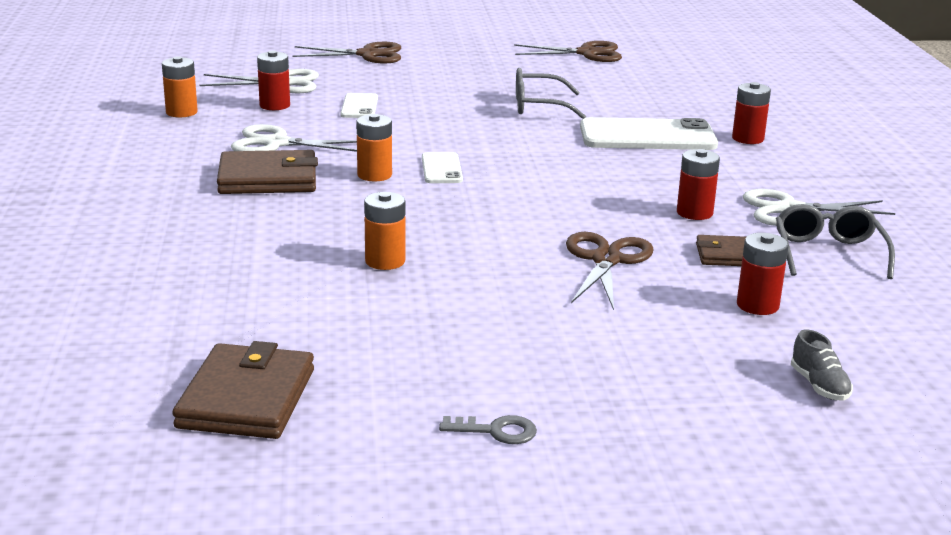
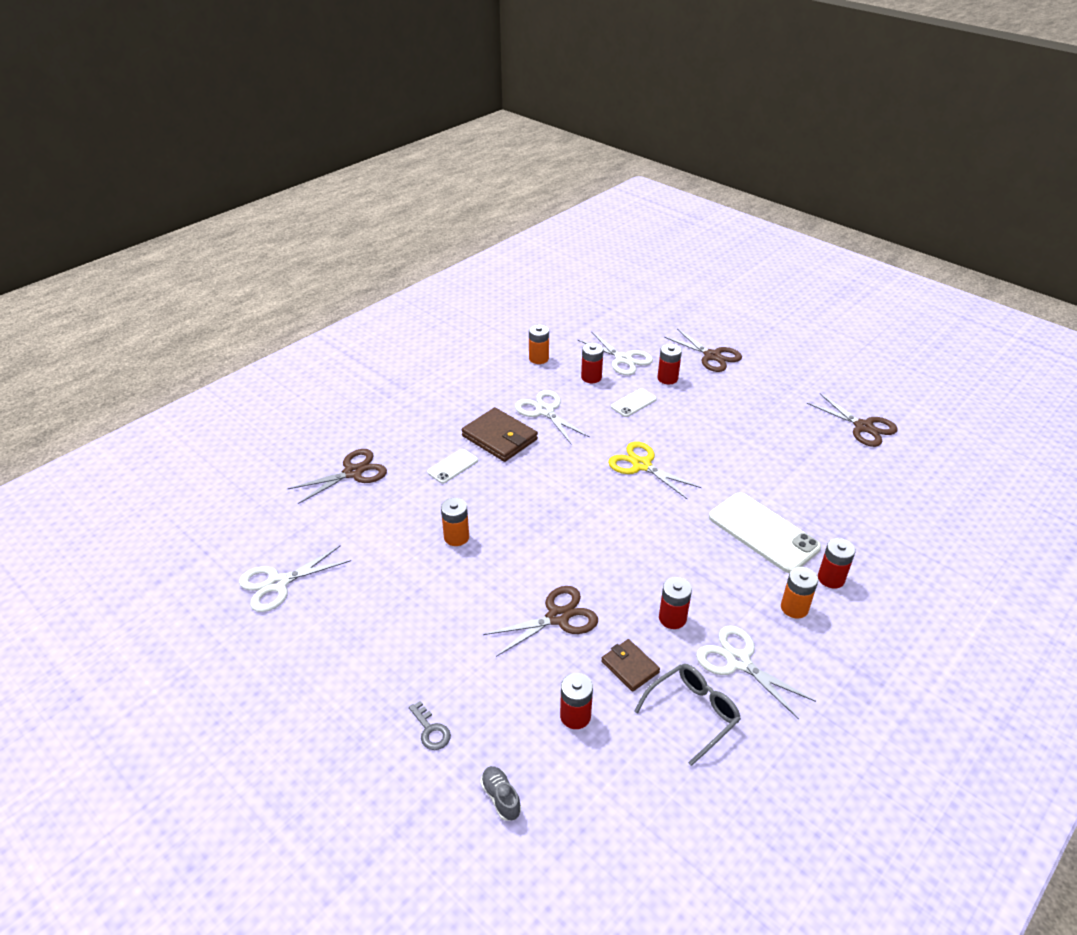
camera: 50 degrees right, 15 degrees up
(137, 275) = (353, 472): none -> brown scissors
(246, 398) = (278, 583): brown wallet -> white scissors
(356, 81) = (667, 378): none -> red battery
(374, 175) = (552, 467): orange battery -> orange battery (794, 608)
(441, 169) = (593, 484): white phone -> white phone (452, 466)
(459, 140) = (642, 465): none -> yellow scissors
(496, 431) = (325, 686): grey key -> grey key (431, 730)
(538, 106) = (739, 462): grey glasses -> none
(819, 386) = (501, 797): grey shoe -> grey shoe turned 120 degrees clockwise

